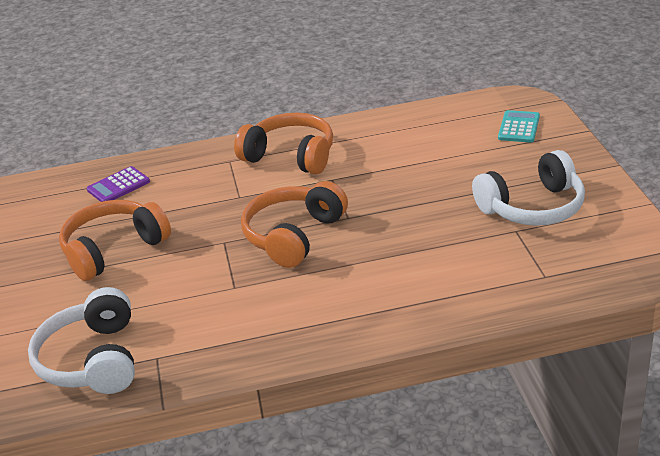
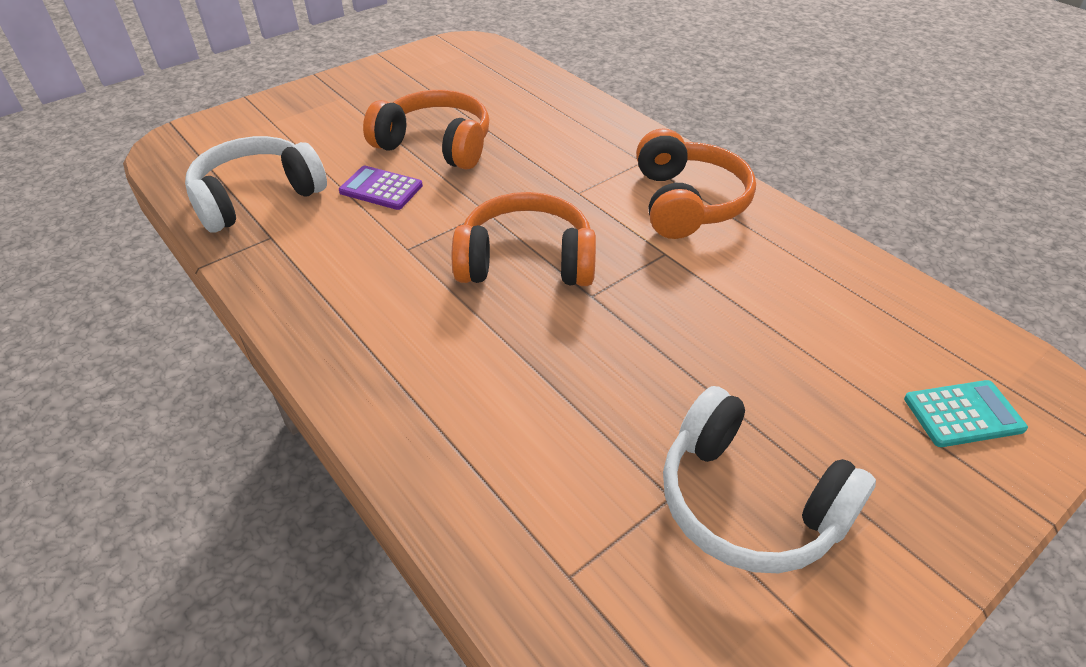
camera: 60 degrees right, 10 degrees up
(118, 186) = (544, 108): purple calculator -> purple calculator (381, 189)

